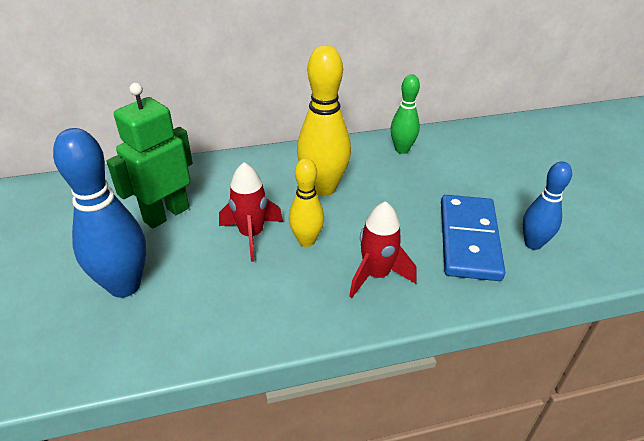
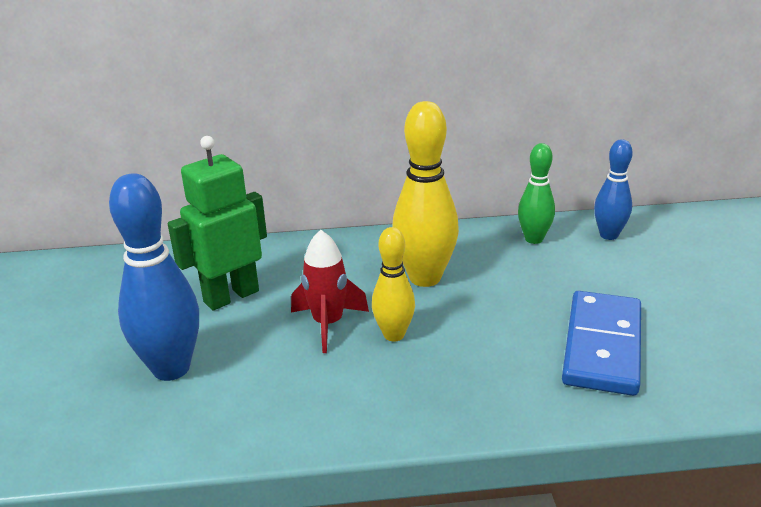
camera: 10 degrees right, 10 degrees down
(376, 275) = (474, 378): red rocket -> none
(533, 244) = (688, 356): blue bowling pin -> blue bowling pin (609, 235)

